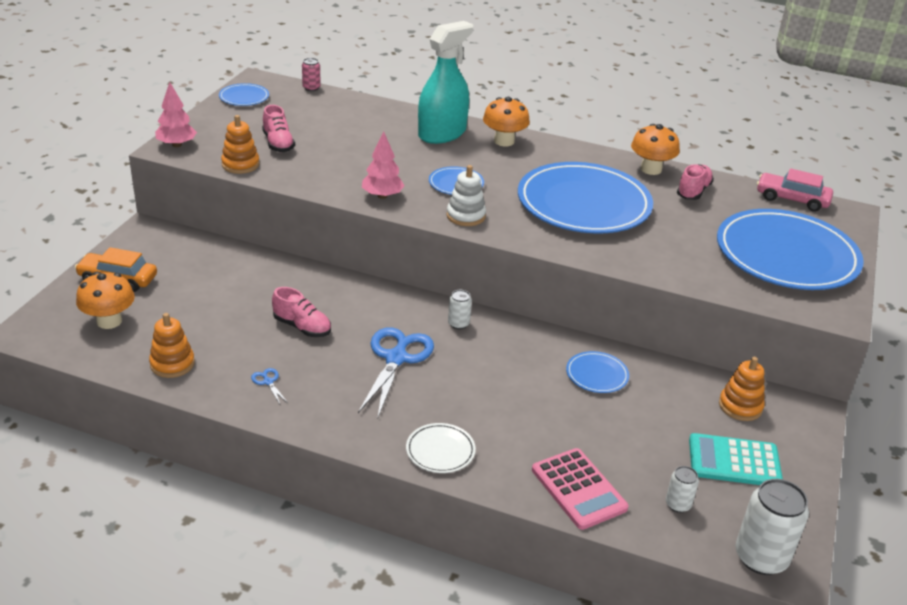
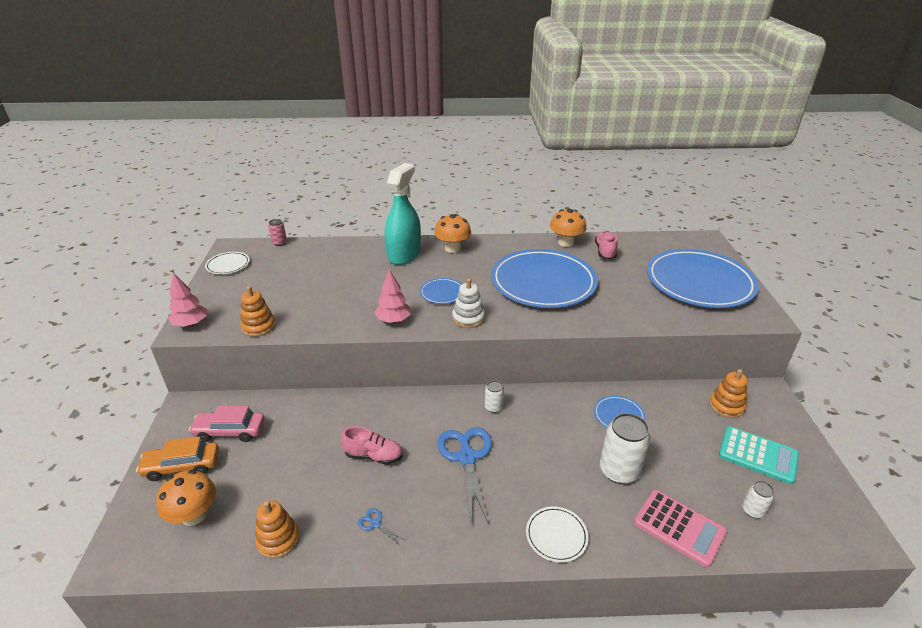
camera: 20 degrees left, 0 degrees up
(244, 97) = (228, 265): blue plate -> white plate
(278, 144) = (280, 298): pink shoe -> none
(734, 461) = (758, 455): turquoise calculator -> turquoise calculator turned 135 degrees counterclockwise
(761, 557) = (838, 534): white can -> white can (619, 471)
(792, 199) = (667, 240): pink car -> pink car (230, 431)

